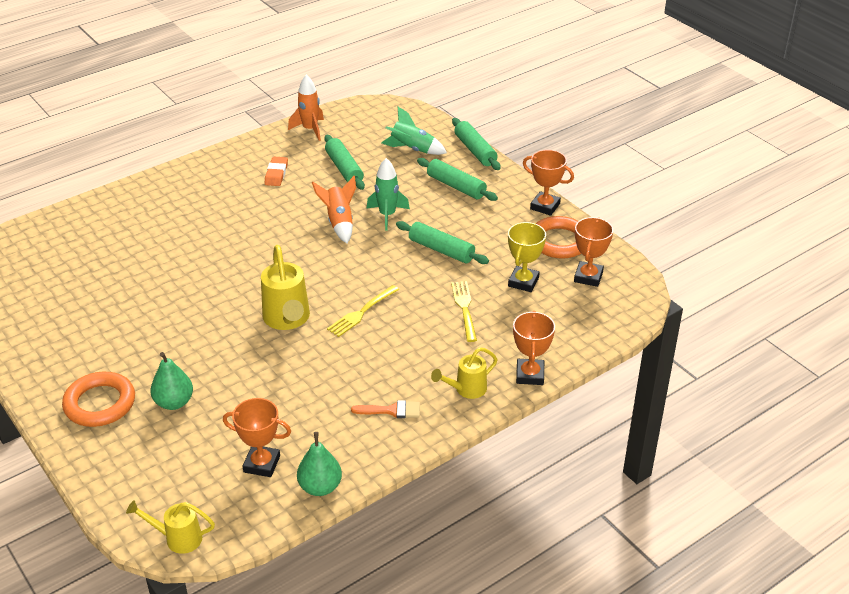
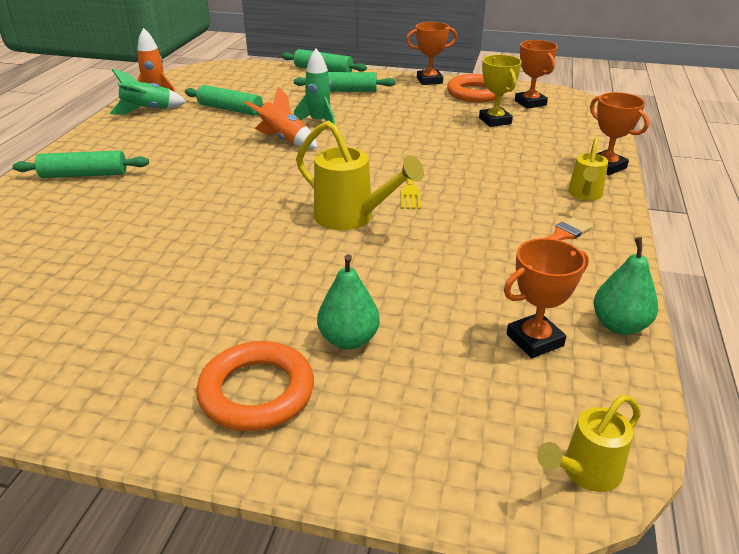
camera: 40 degrees left, 5 degrees down
(276, 174) = (168, 131): orange eraser -> none
(412, 149) = (271, 83): green rocket -> green rocket (147, 110)
(441, 250) = (401, 126): green rolling pin -> green rolling pin (84, 175)
(465, 309) = (485, 150): yellow fork -> none

